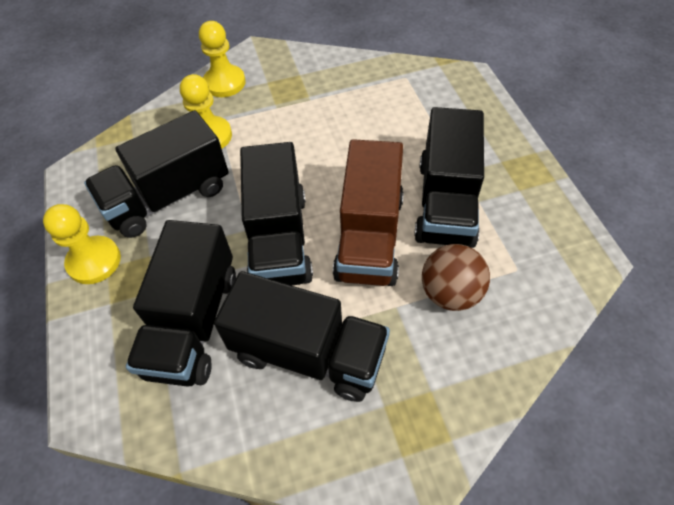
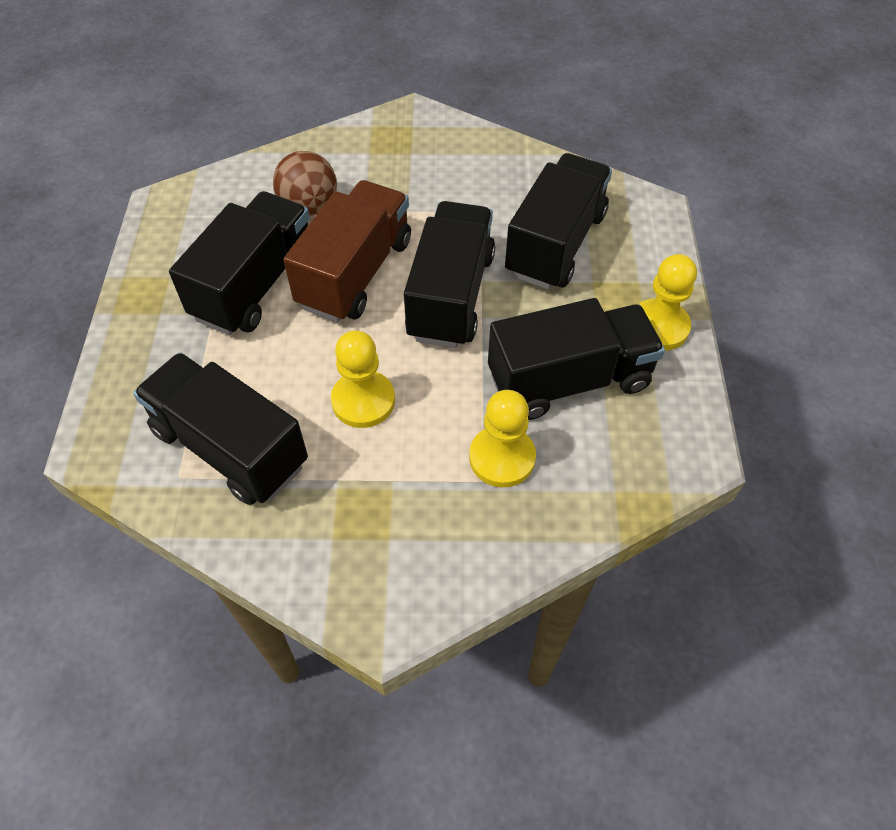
camera: 165 degrees left, 0 degrees up
(224, 83) = (458, 559): yellow pawn -> yellow pawn (363, 401)
(308, 353) = (457, 197): black truck -> black truck (230, 447)

